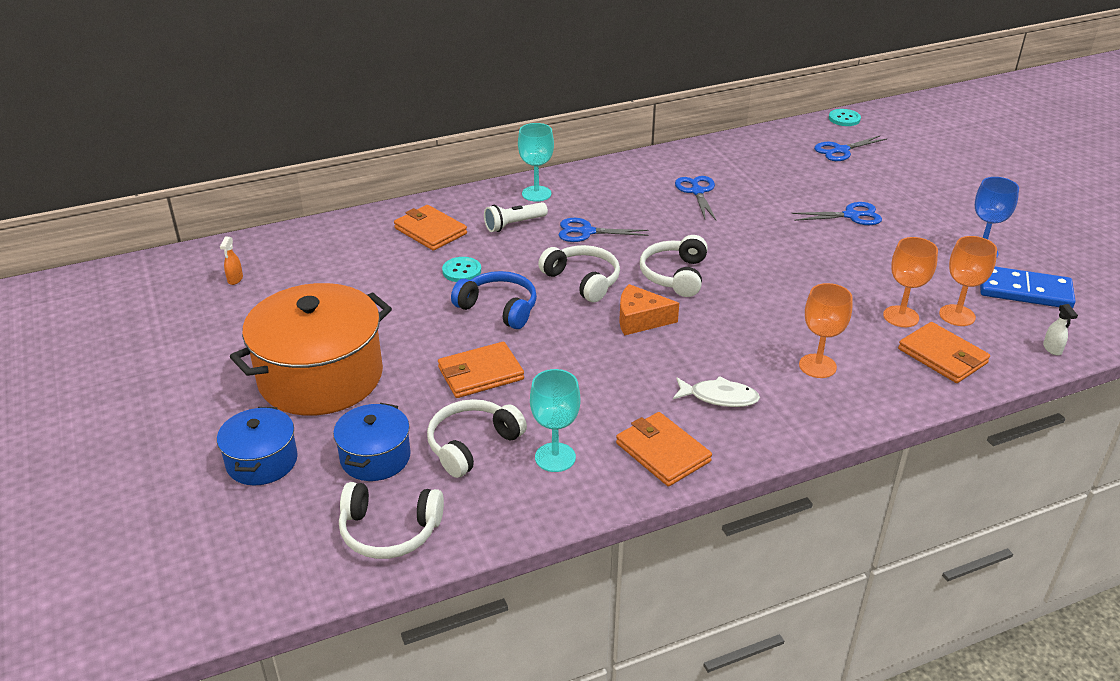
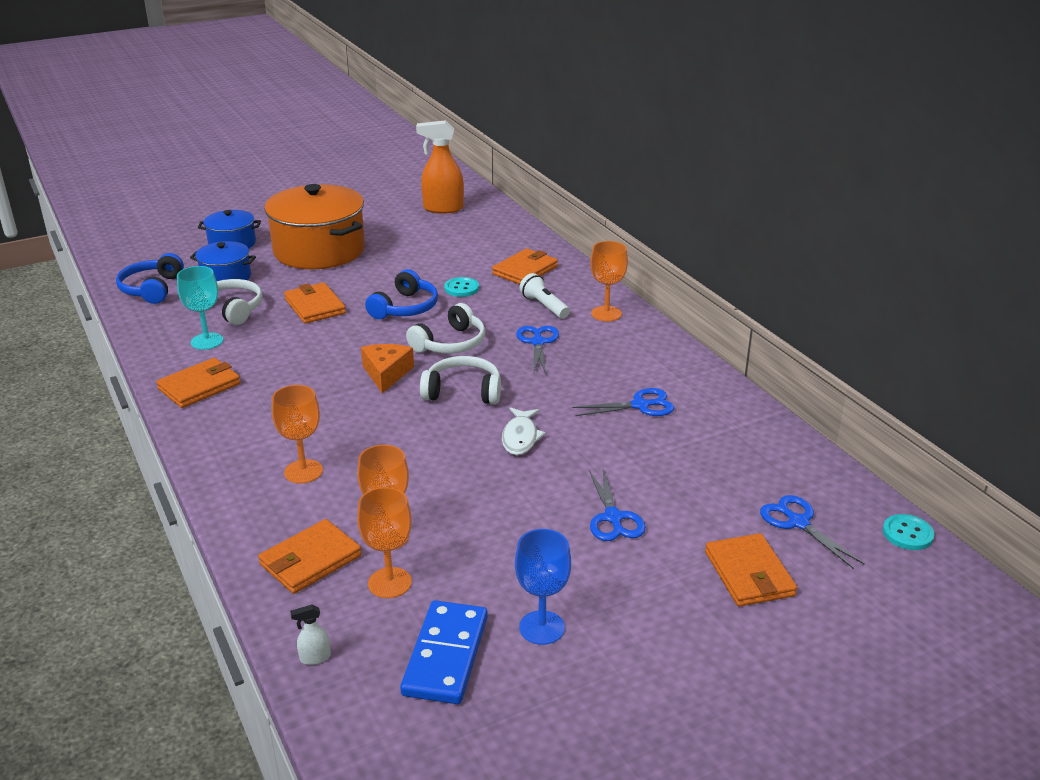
camera: 85 degrees right, 5 degrees down
(235, 279) = (442, 208): orange spray bottle -> orange spray bottle, size x2.40
(389, 531) = (152, 289): white headphones -> blue headphones
(536, 194) = (606, 314): turquoise goblet -> orange goblet
(719, 397) = (265, 414): white fish -> white fish (520, 437)
(900, 173) = (749, 574): none -> orange wallet

